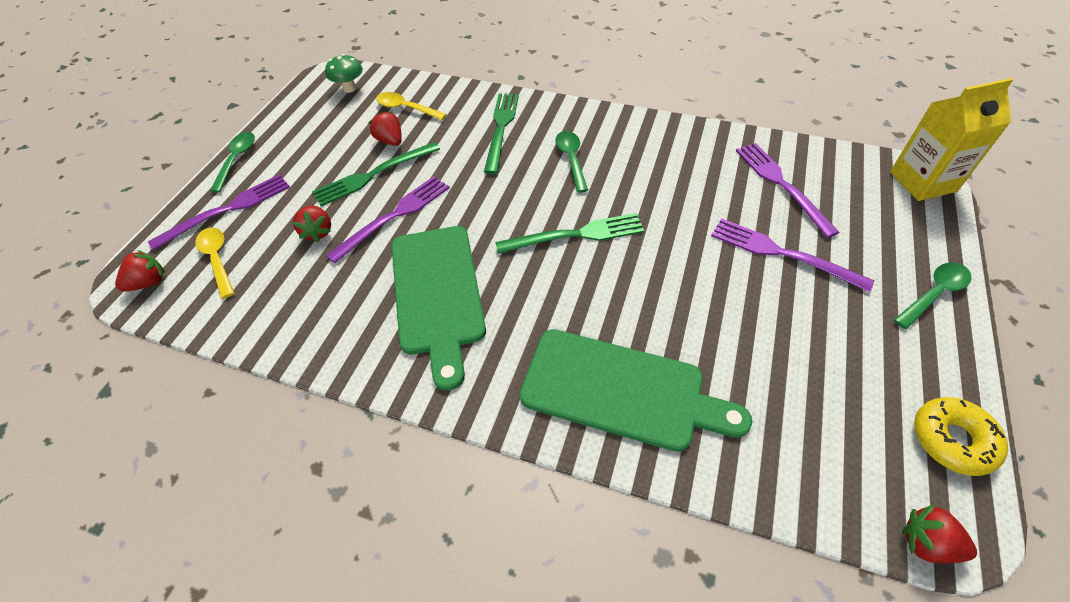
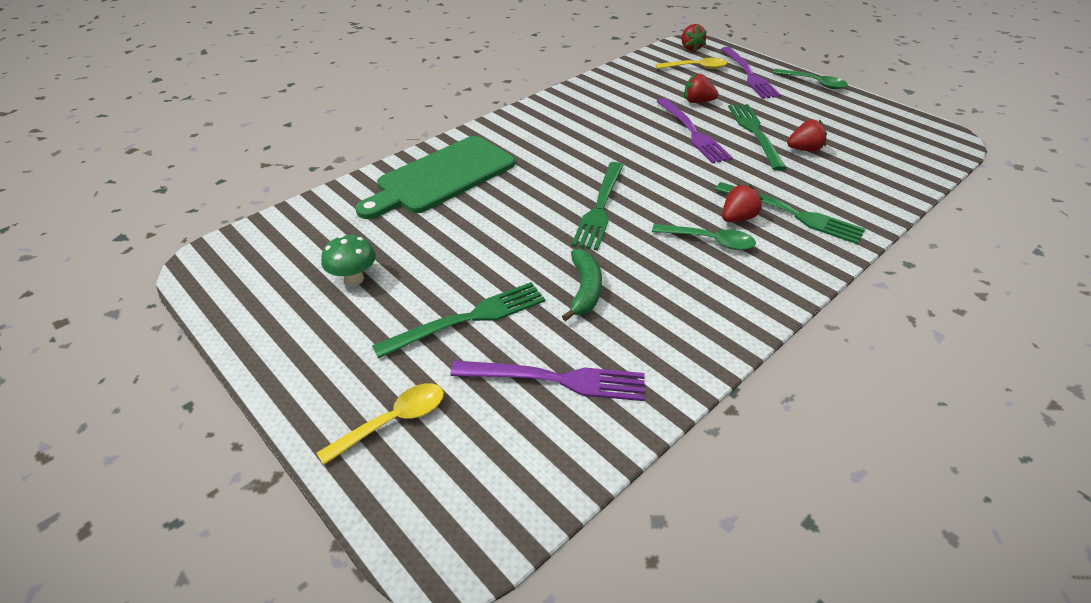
camera: 115 degrees right, 10 degrees down
(350, 88) = (914, 145): green mushroom -> green mushroom (354, 279)
(406, 108) = (860, 168): yellow spoon -> yellow spoon (393, 421)
(437, 294) = (593, 133): green cutting board -> none
(688, 204) = (584, 290): none -> green banana
(782, 253) = (468, 319): purple fork -> green fork
(922, 181) = (446, 538): yellow carton -> none
(927, 543) = (217, 246): red strawberry -> red strawberry (737, 218)
(934, 293) = (321, 397): green spoon -> none
(952, 440) = (233, 303): yellow donut -> none

